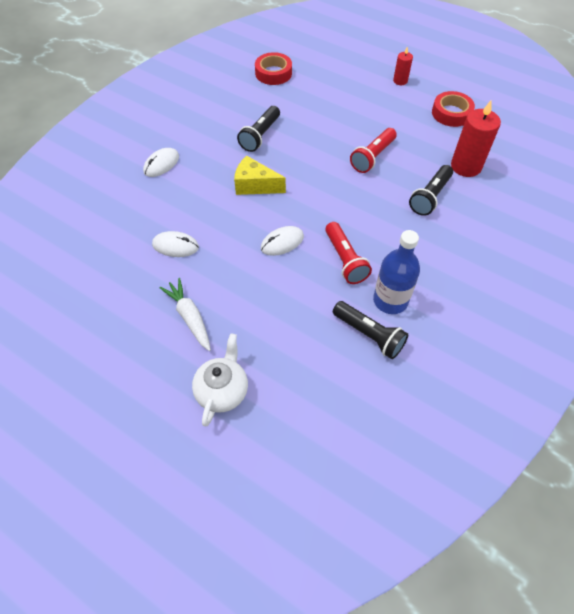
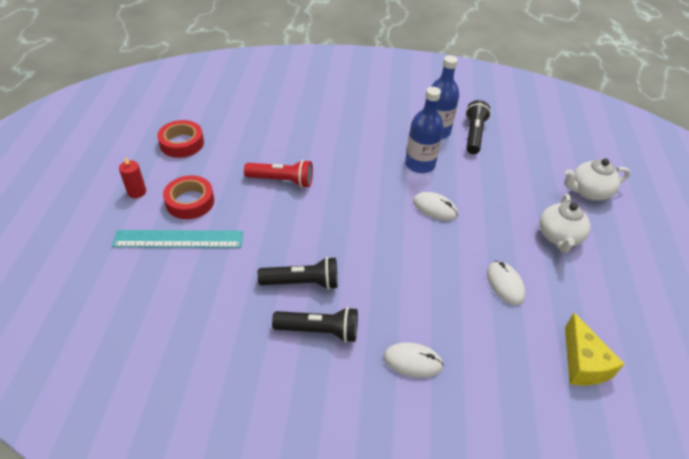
camera: 120 degrees left, 10 degrees down
(190, 317) = (559, 237): white carrot -> white teapot
(255, 185) = (382, 255): yellow cheese -> yellow cheese (582, 363)
(273, 73) = (166, 320): red tape -> red tape (190, 201)
(338, 90) = (178, 239): none -> turquoise ruler
(345, 260) = (420, 164): red flashlight -> blue bottle
(430, 197) = (311, 134): black flashlight -> black flashlight (319, 331)
(466, 166) = (258, 121): red candle -> none

